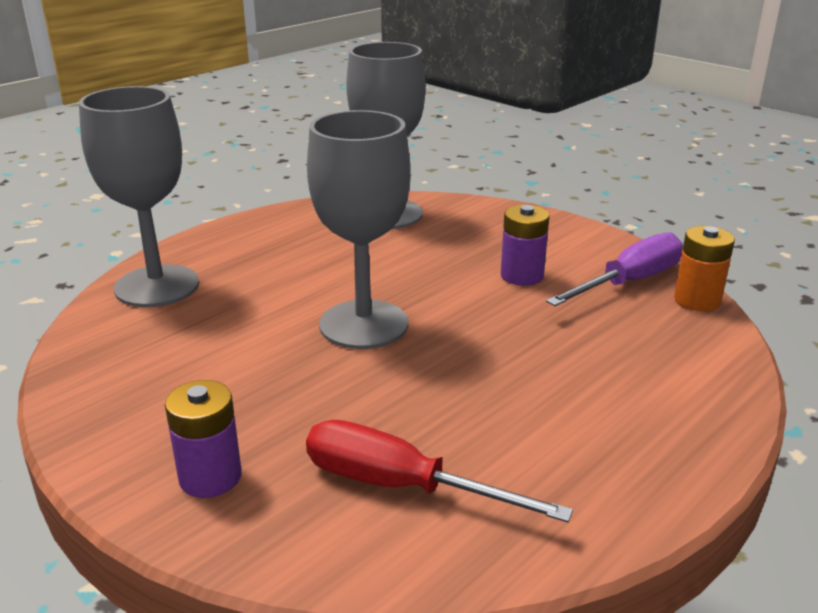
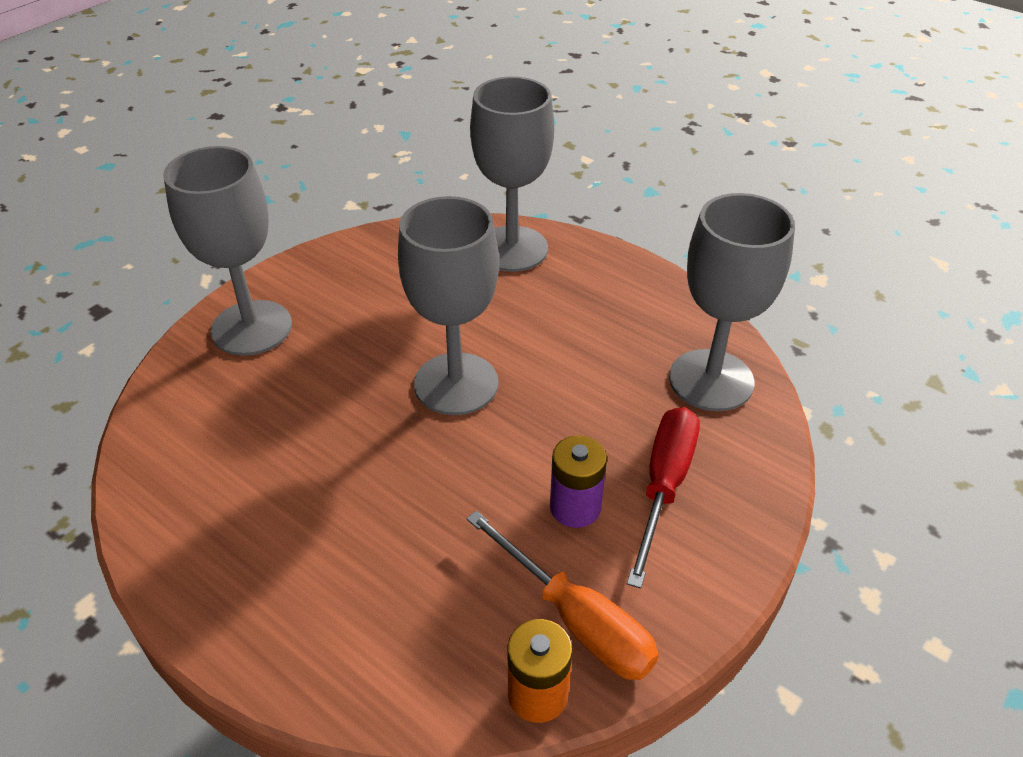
camera: 85 degrees right, 15 degrees up
(210, 477) = (252, 328): purple battery -> grey goblet
(401, 486) = (225, 426): red screwdriver -> red screwdriver (664, 485)
(629, 282) = (576, 619): purple screwdriver -> orange screwdriver

